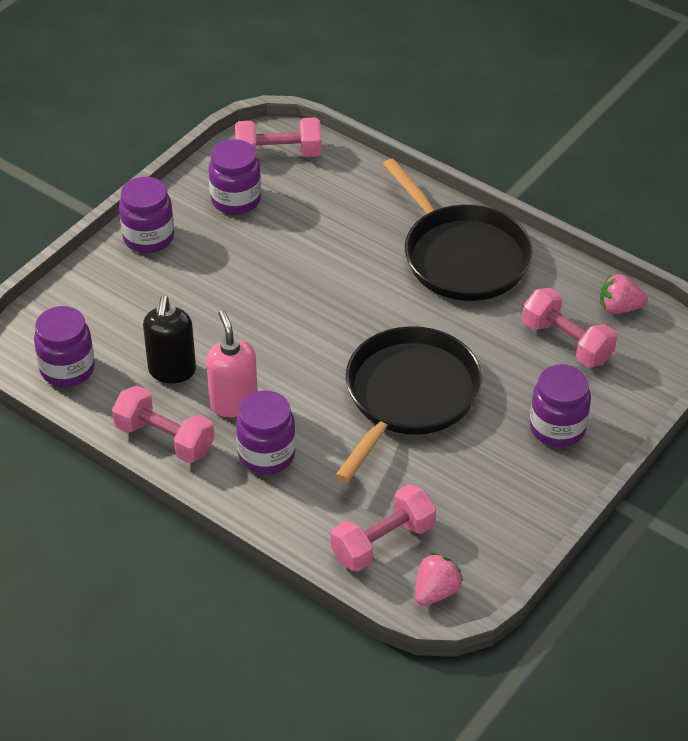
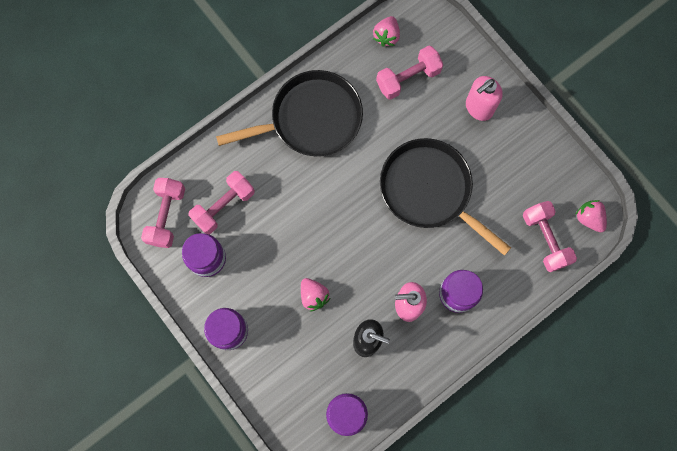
camera: 75 degrees left, 30 degrees up
(164, 439) = (428, 358): pink dumbbell -> pink dumbbell (224, 206)
(217, 306) = (314, 296): none -> pink strawberry
(557, 428) = (478, 108): purple jar -> pink soap dispenser

